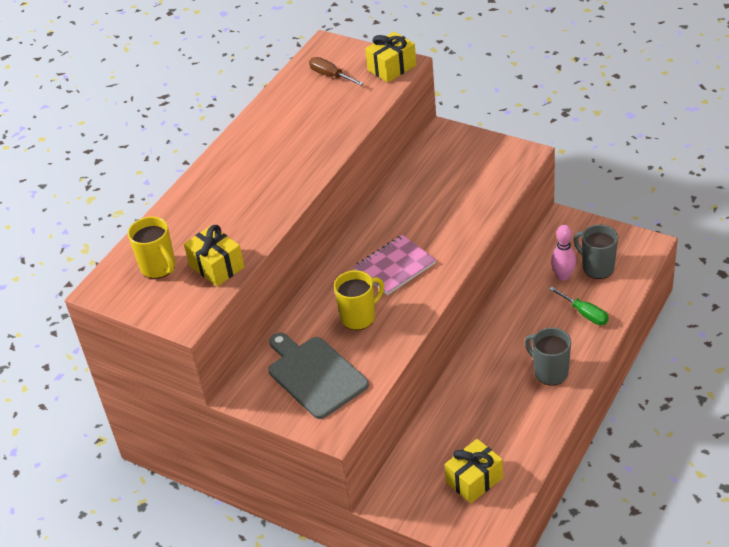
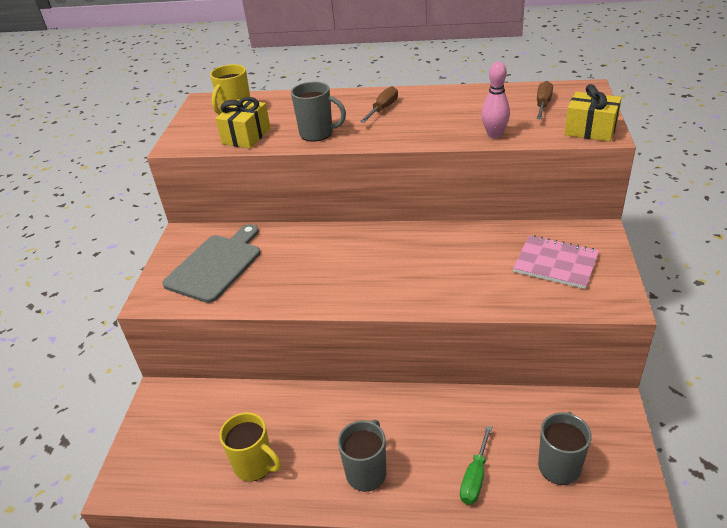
camera: 65 degrees right, 5 degrees down
(249, 166) = (383, 109): none -> brown screwdriver
(257, 217) = (317, 134): none -> grey mug
(359, 317) = (298, 267): yellow mug -> yellow mug (255, 465)
(395, 266) = (377, 266): pink notebook -> pink notebook (555, 263)
(474, 480) = (195, 454): yellow gift -> none
(563, 276) = (523, 435): pink bowling pin -> pink bowling pin (494, 135)

